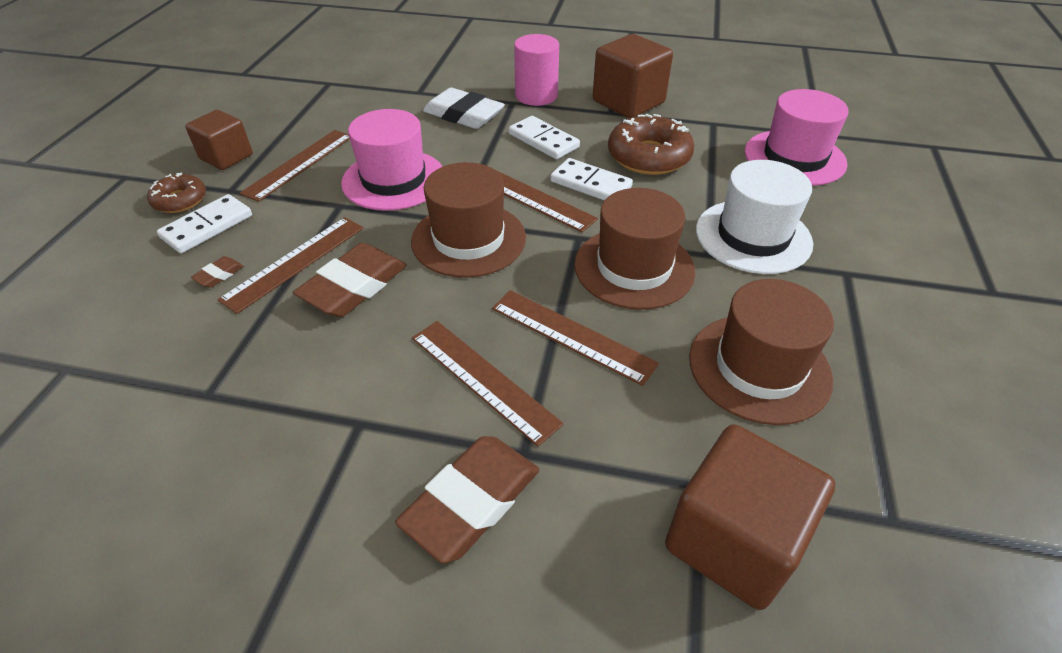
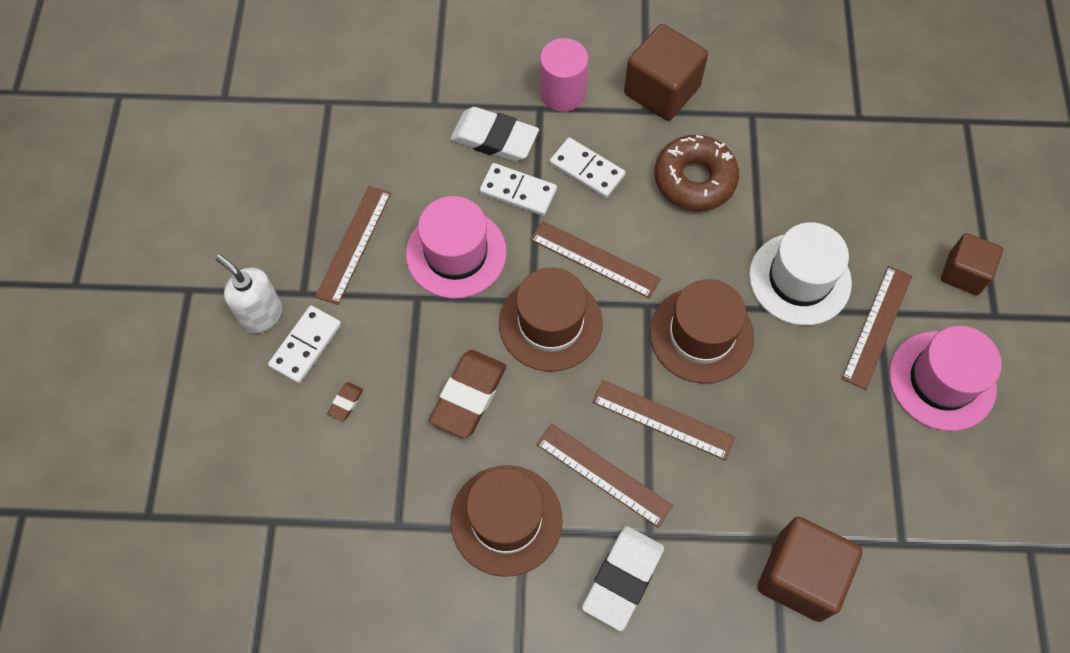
camera: 10 degrees left, 20 degrees up
(180, 200) = (261, 315): brown donut -> white soap dispenser
(226, 157) = (275, 245): brown cube -> brown cube (963, 273)
(295, 262) = (406, 377): brown ruler -> brown ruler (877, 326)
(472, 501) = (623, 579): brown eraser -> white eraser
(591, 184) = (645, 230): white domino -> white domino (518, 191)
(759, 367) = (811, 427): brown hat -> brown hat (506, 520)
(794, 157) = (834, 160): pink hat -> pink hat (942, 380)

